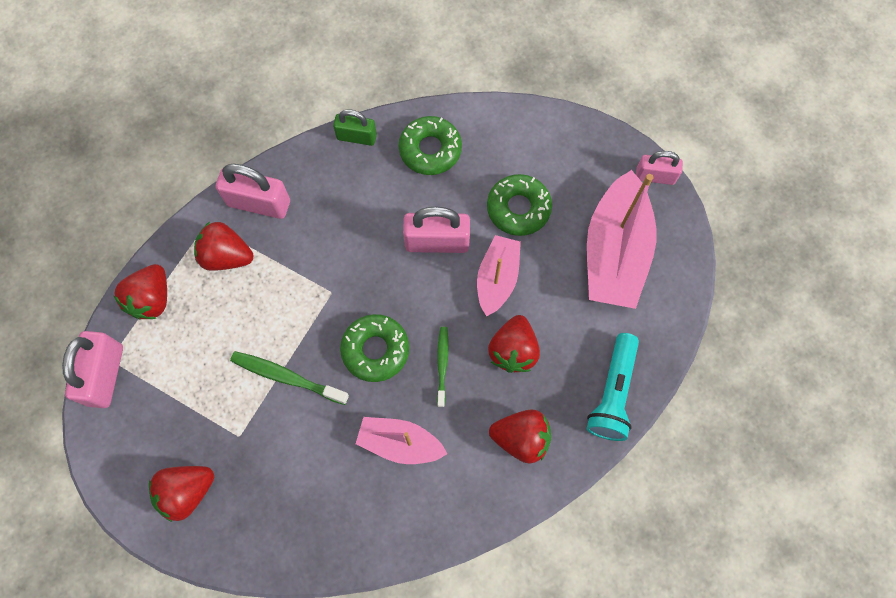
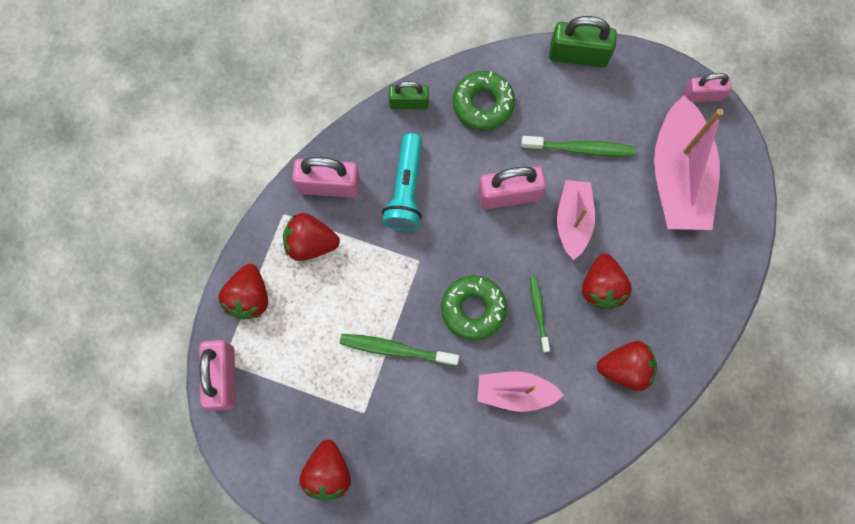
camera: 10 degrees left, 5 degrees up
(187, 492) = (328, 472): red strawberry -> red strawberry turned 45 degrees counterclockwise
(518, 208) = (579, 149): green donut -> green toothbrush
(535, 118) = (578, 55): none -> green padlock
(613, 393) = (701, 311): turquoise flashlight -> turquoise flashlight (406, 189)

